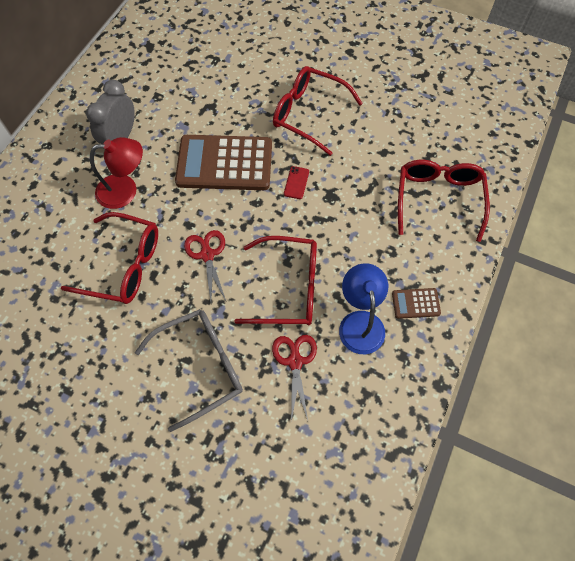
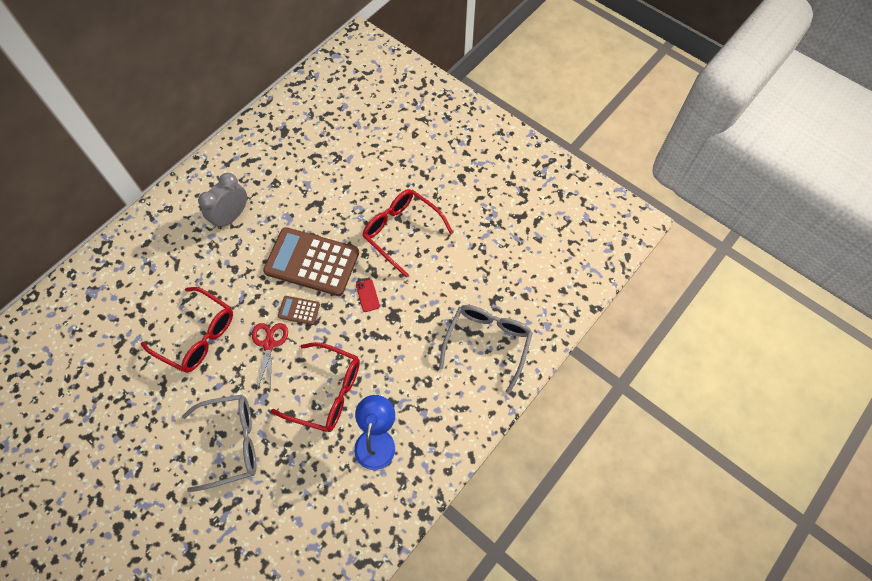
camera: 15 degrees right, 0 degrees up
(125, 190) = (220, 267): red lamp -> none
(295, 361) = (309, 460): red scissors -> none
(296, 182) = (367, 295): red phone -> red phone turned 45 degrees counterclockwise
(415, 303) = (430, 435): brown calculator -> brown calculator (299, 310)
(438, 200) = (487, 343): red glasses -> grey glasses

